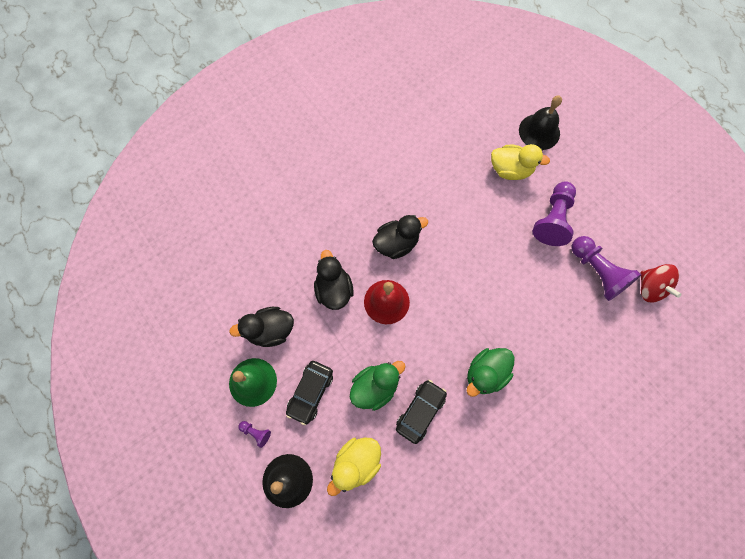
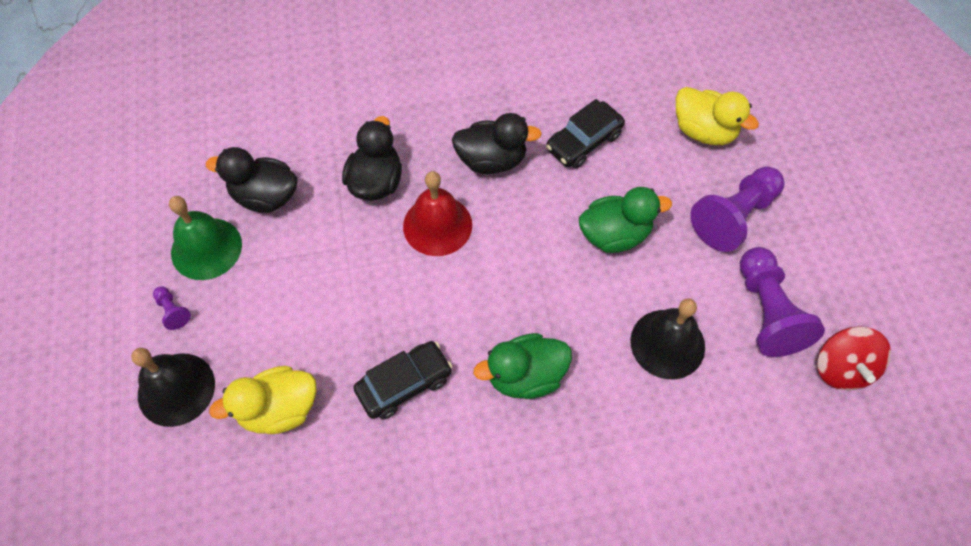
camera: 25 degrees right, 10 degrees down
(310, 392) = (271, 294): black car -> black car (584, 142)
(375, 387) = (361, 324): green duck -> green duck (614, 235)
(539, 131) = (772, 99): black bell -> black bell (667, 343)

